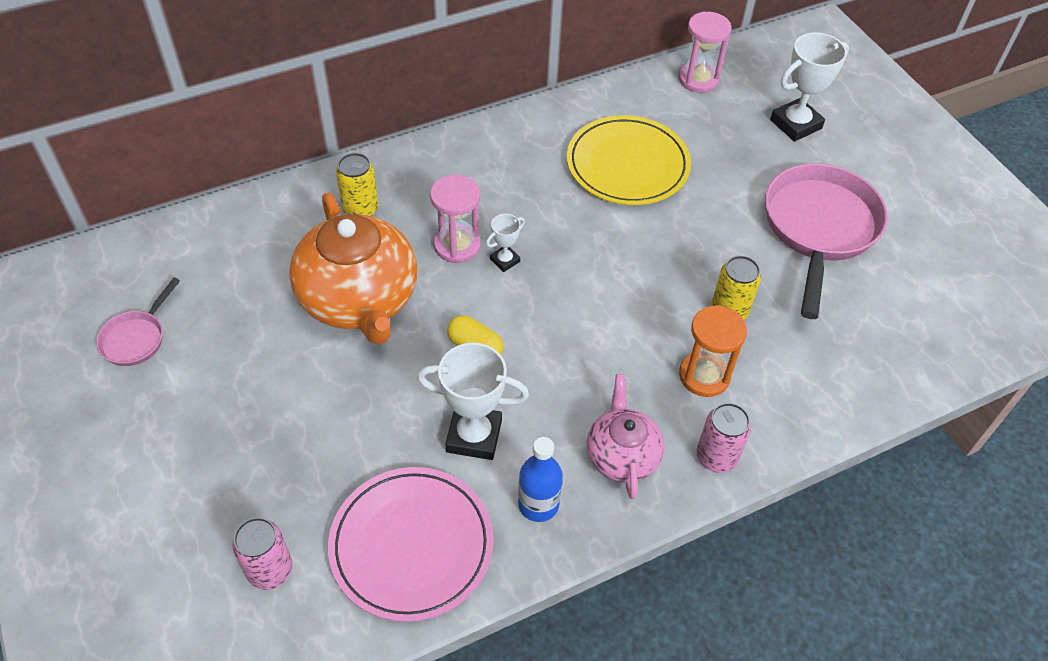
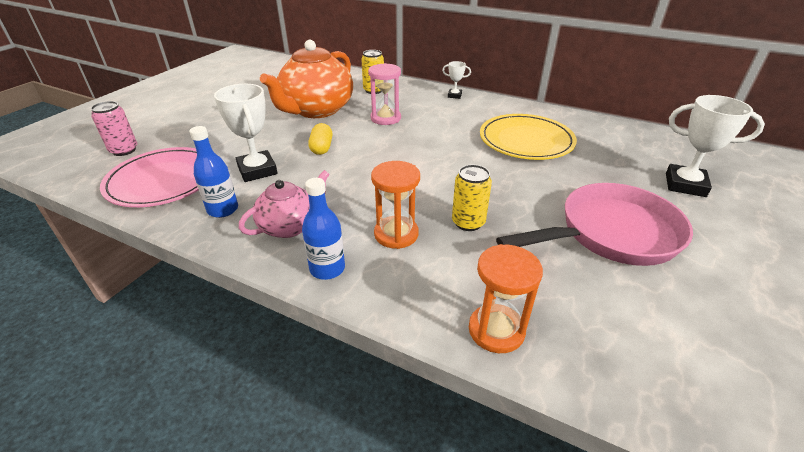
camera: 55 degrees right, 15 degrees down
(136, 338) = (239, 79): pink pan -> none
(505, 260) = (394, 133): white trophy -> white trophy (454, 95)
(698, 79) = (639, 136): pink hourglass -> none
(716, 457) = (327, 269): pink can -> blue bottle
(870, 385) = (496, 330): none -> orange hourglass

